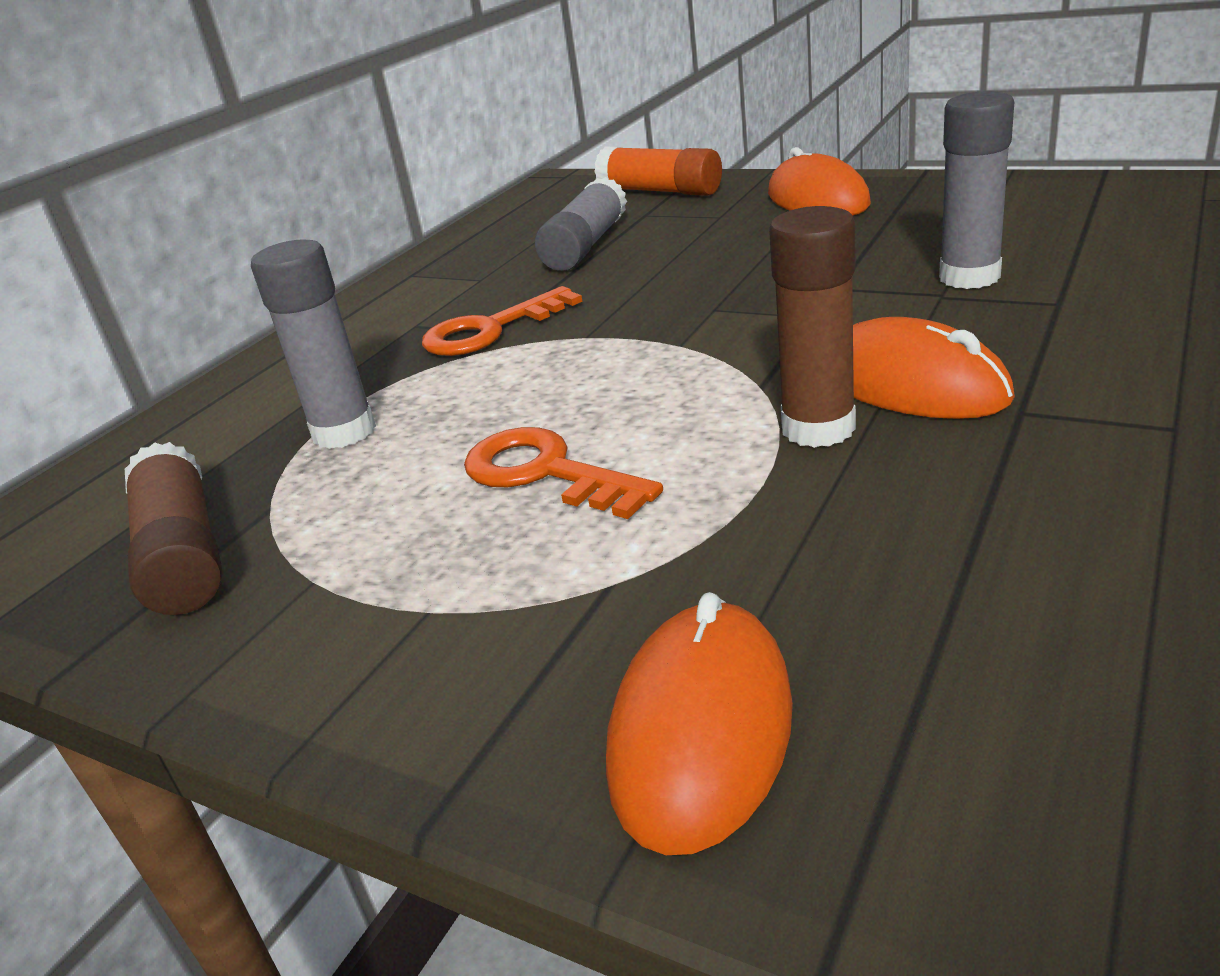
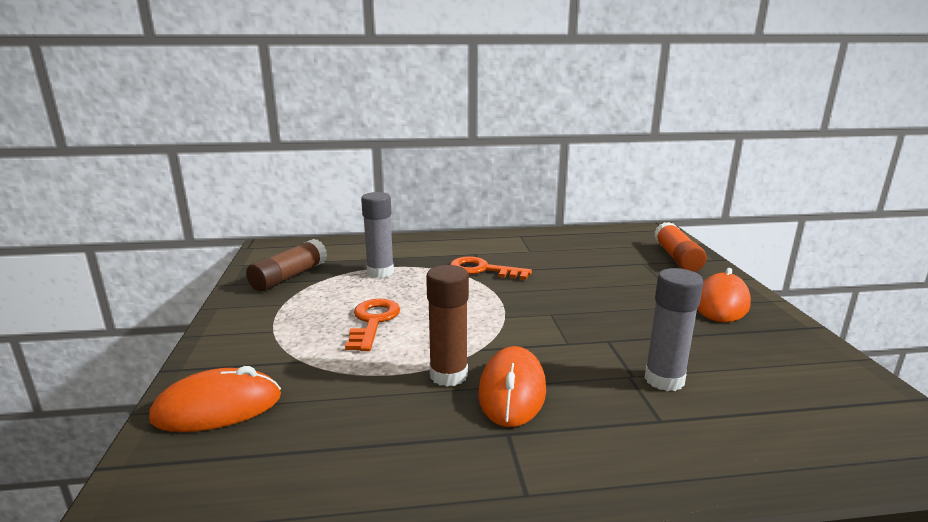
camera: 50 degrees right, 10 degrees down
(585, 246) = (588, 261): grey glue stick -> none

